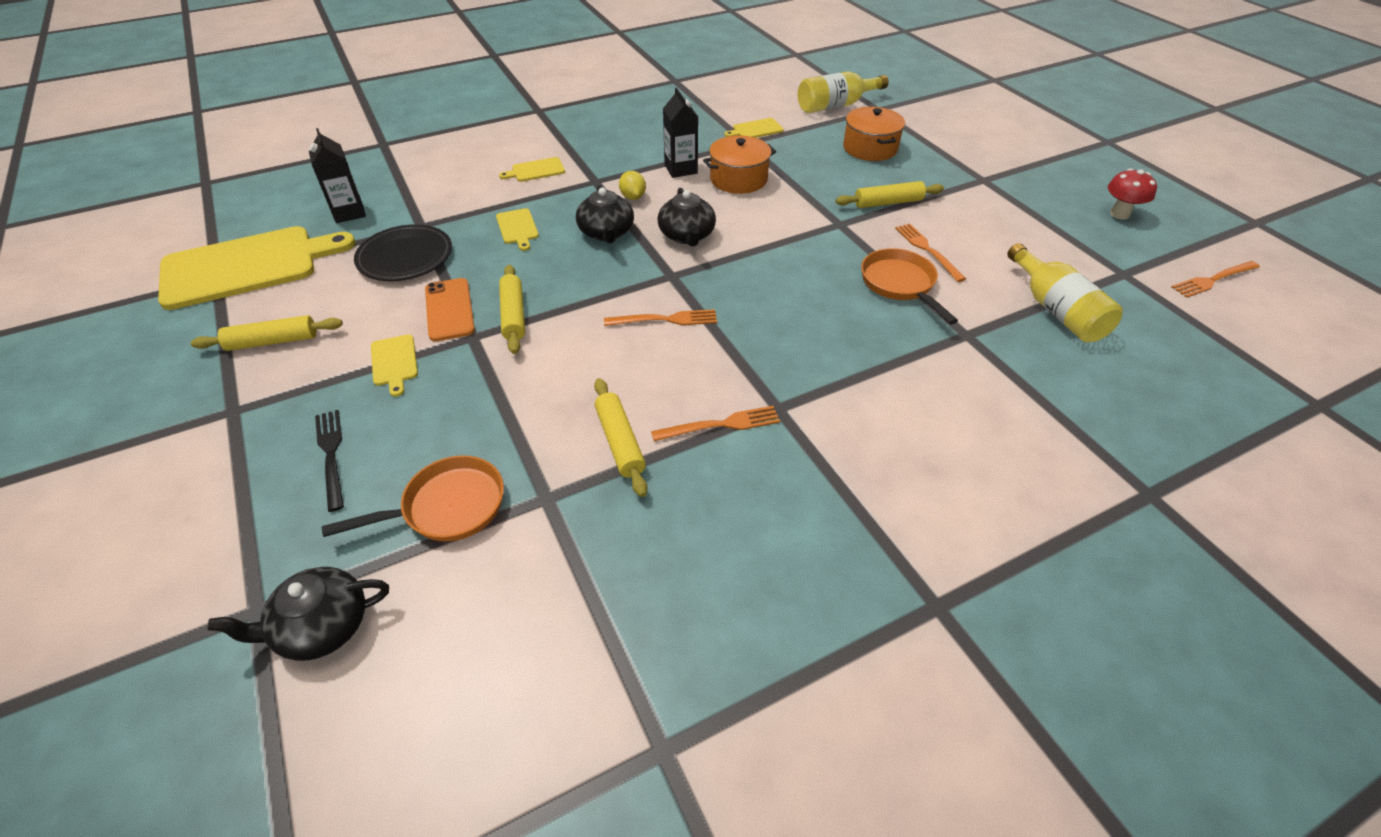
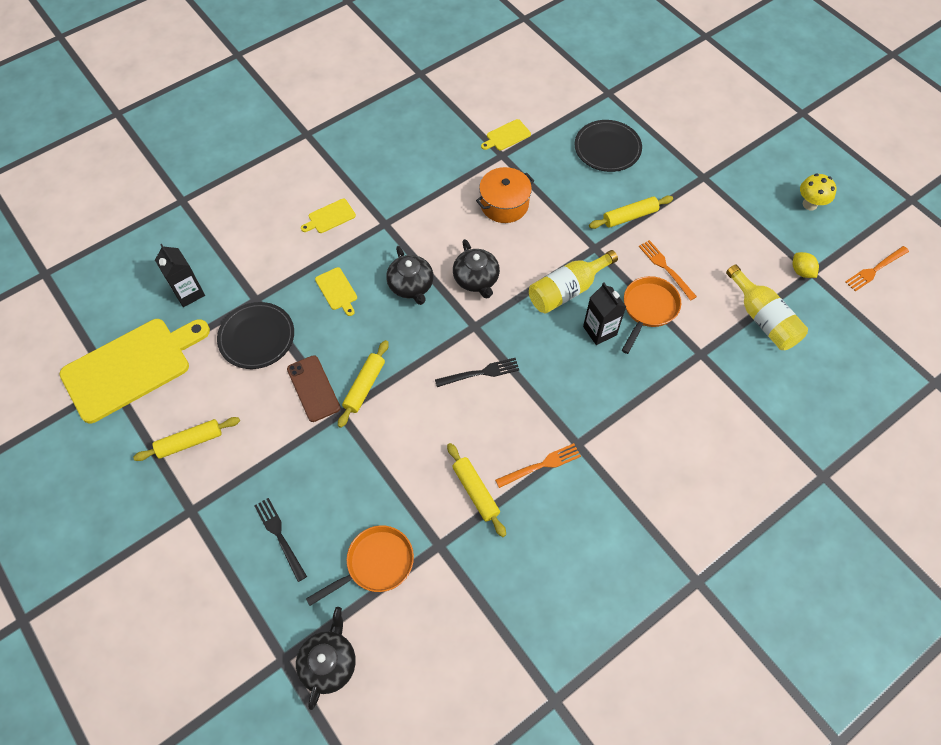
camera: 10 degrees left, 15 degrees up
(321, 626) = (329, 663): black teapot -> black teapot turned 135 degrees clockwise
(394, 362) = (291, 447): yellow cutting board -> none
(449, 309) = (313, 388): orange phone -> brown phone
(513, 315) = (364, 386): yellow rolling pin -> yellow rolling pin turned 45 degrees clockwise
(633, 197) = (421, 239): yellow lemon -> yellow lemon (801, 271)
(665, 319) = (480, 373): orange fork -> black fork
(681, 169) = (453, 198): black carton -> black carton (599, 331)
(835, 106) = (570, 92): yellow bottle -> yellow bottle (567, 290)
(870, 148) = (607, 148): orange pot -> black plate
(900, 284) = (648, 309): orange pan -> orange pan turned 60 degrees clockwise
(1119, 214) = (809, 204): red mushroom -> yellow mushroom

